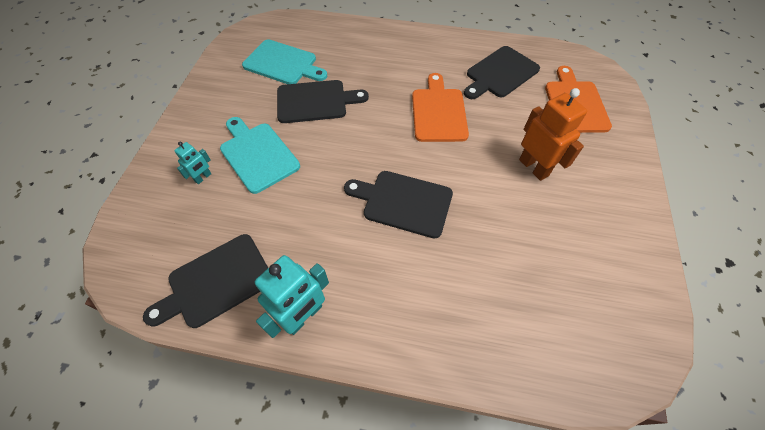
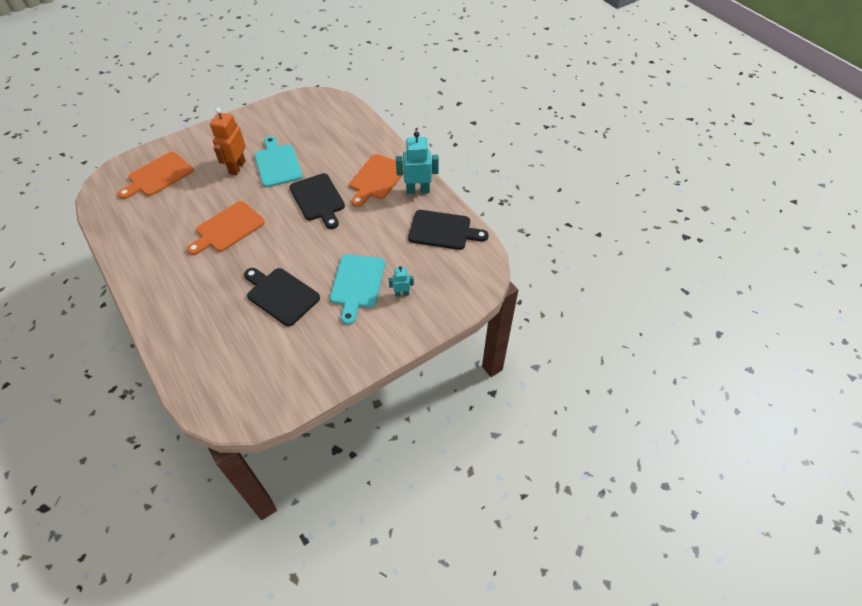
camera: 135 degrees left, 5 degrees down
(283, 63) = (259, 350): turquoise cutting board -> turquoise cutting board (277, 164)
(374, 286) = (377, 179): none -> orange cutting board
(500, 73) = (154, 222): black cutting board -> none

